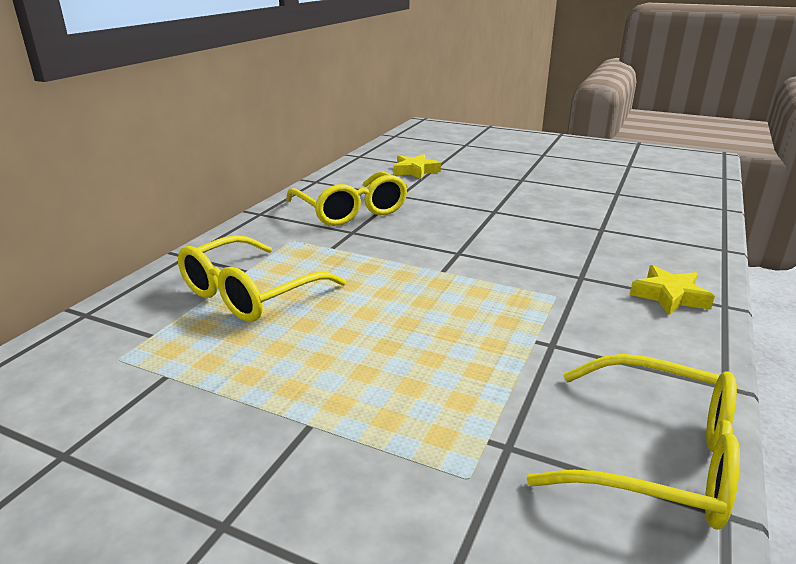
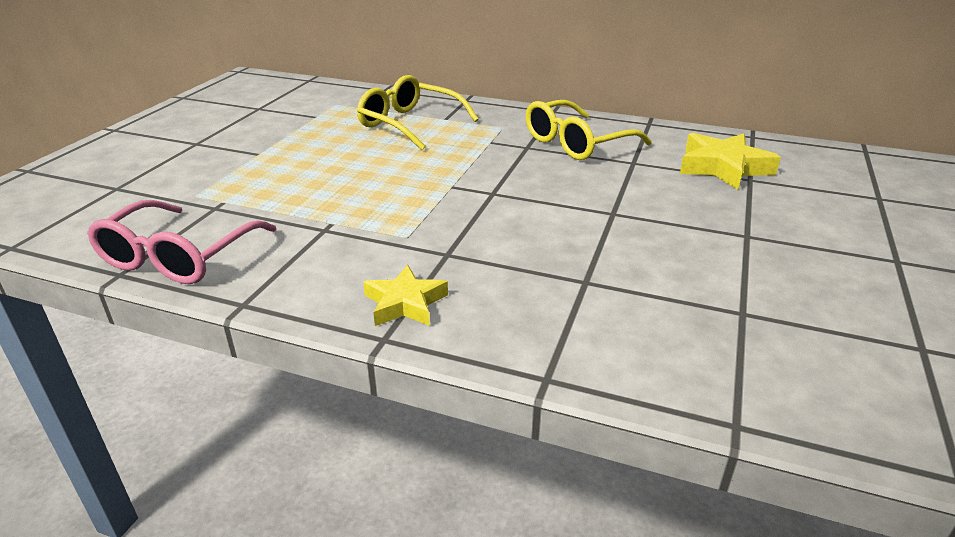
camera: 85 degrees right, 5 degrees up
(415, 171) = (723, 167): yellow star -> yellow star, size x1.54
(656, 458) = (178, 257): yellow glasses -> pink glasses

